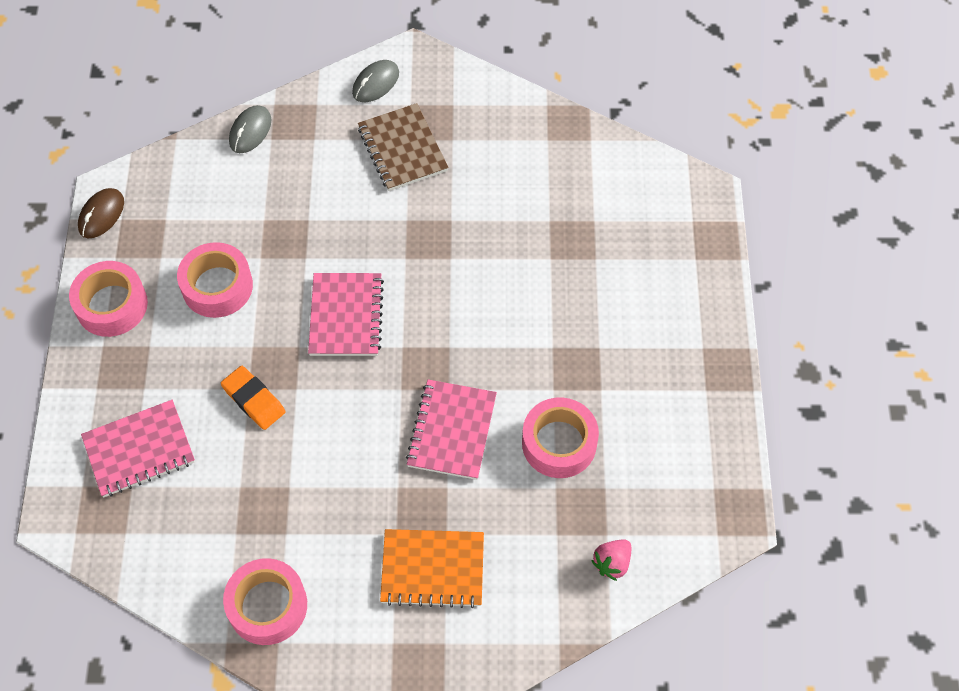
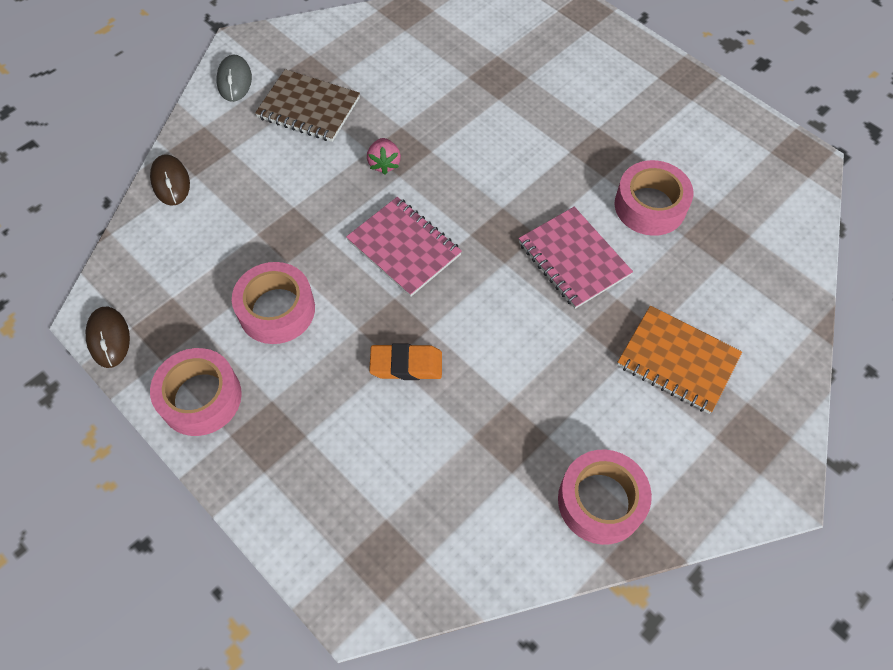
camera: 45 degrees left, 0 degrees up
(139, 450) = (359, 485): pink notebook -> none
(250, 131) = (170, 182): grey mouse -> brown mouse
(432, 569) = (677, 361): orange notebook -> orange notebook turned 75 degrees clockwise
(612, 563) = (775, 249): pink strawberry -> pink strawberry (384, 163)

